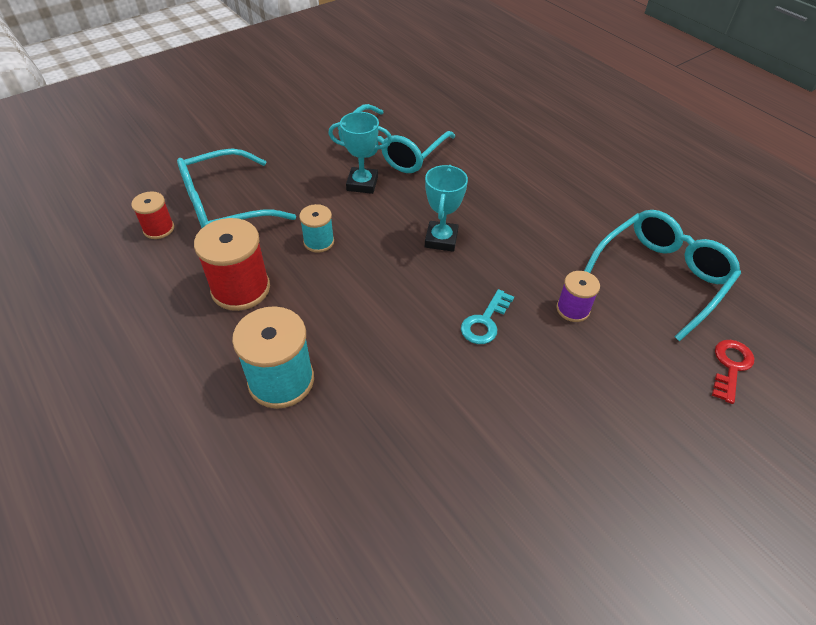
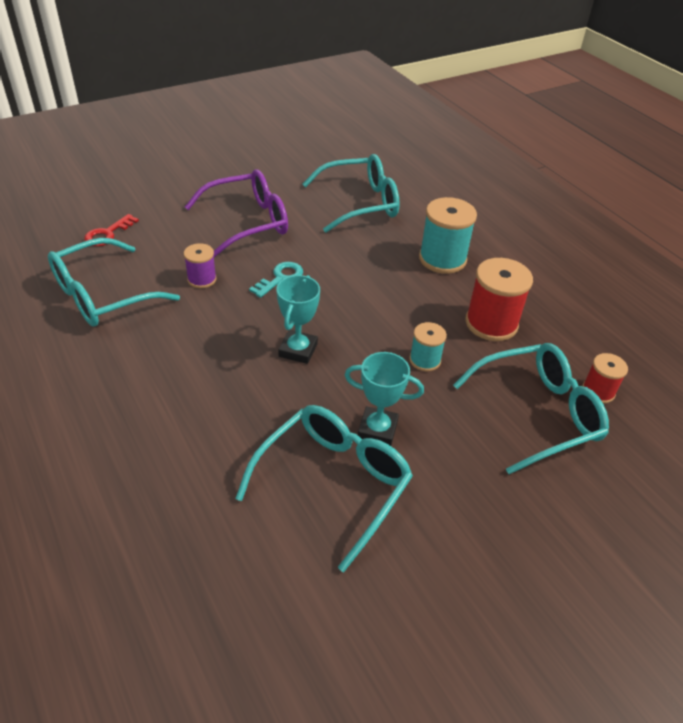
camera: 175 degrees left, 5 degrees down
(404, 494) = (360, 203): none -> turquoise glasses
(564, 417) = (248, 222): none -> purple glasses

